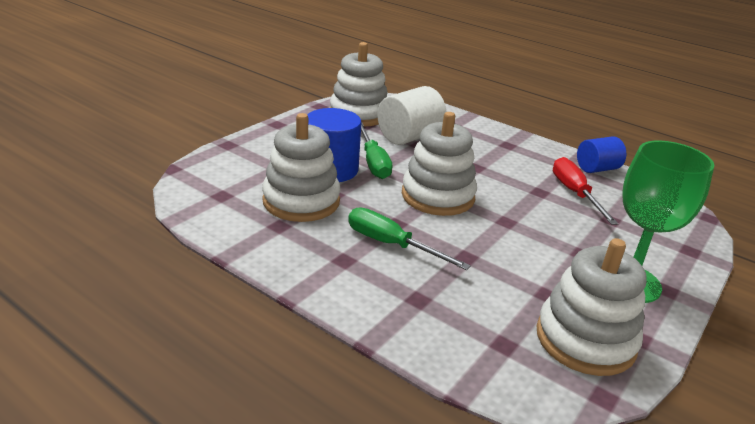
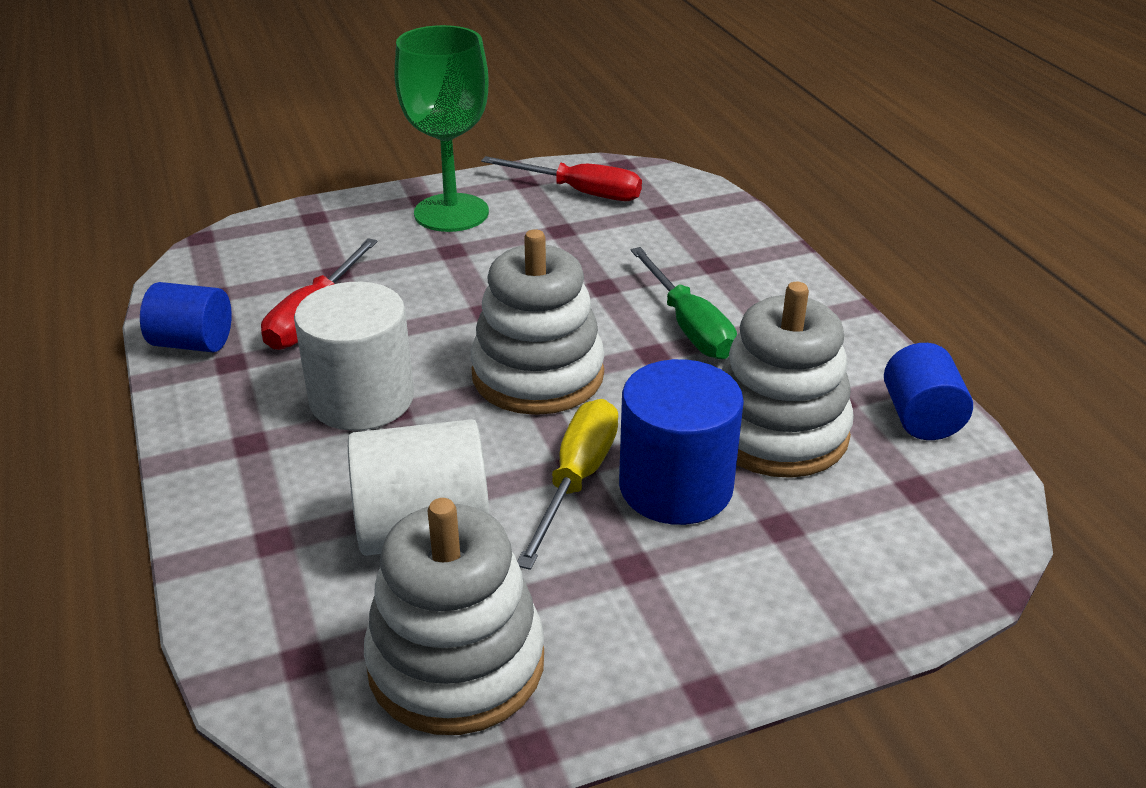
camera: 145 degrees left, 5 degrees up
(228, 227) = (920, 418): none -> blue cylinder
(373, 162) = (576, 480): green screwdriver -> yellow screwdriver
(494, 167) = (362, 399): none -> white cylinder
(585, 340) = (579, 192): white stacking toy -> red screwdriver

